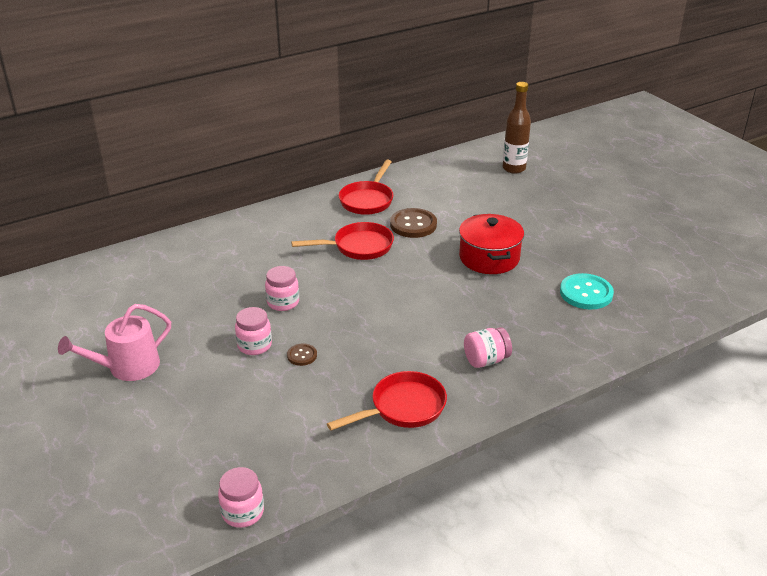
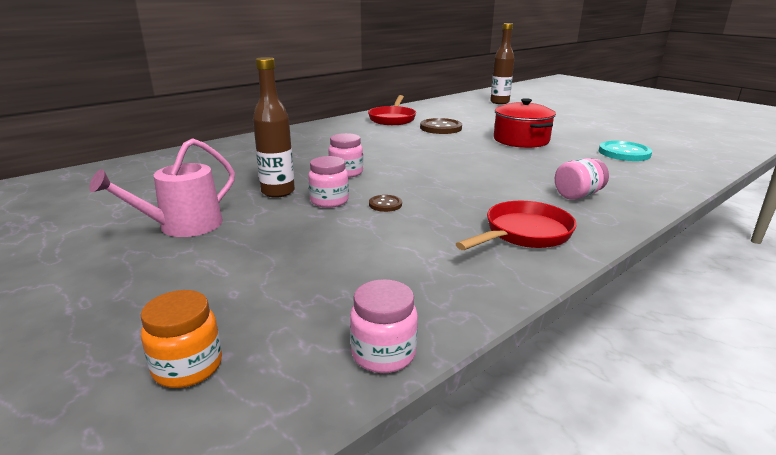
camera: 10 degrees left, 10 degrees down
(120, 506) = (188, 367): none -> orange jar
(213, 327) = (278, 192): none -> brown bottle
(358, 247) = (400, 140): red pan -> none

